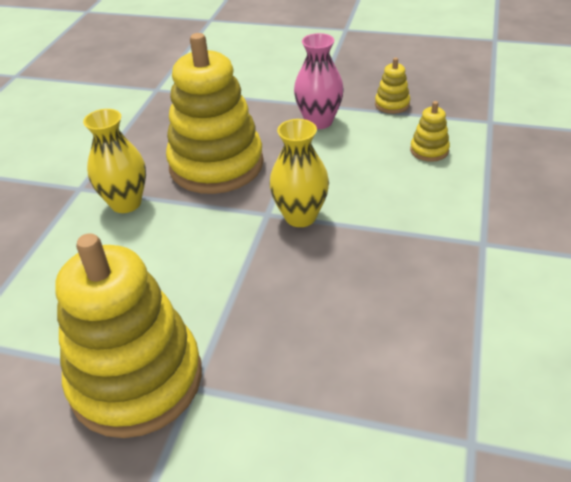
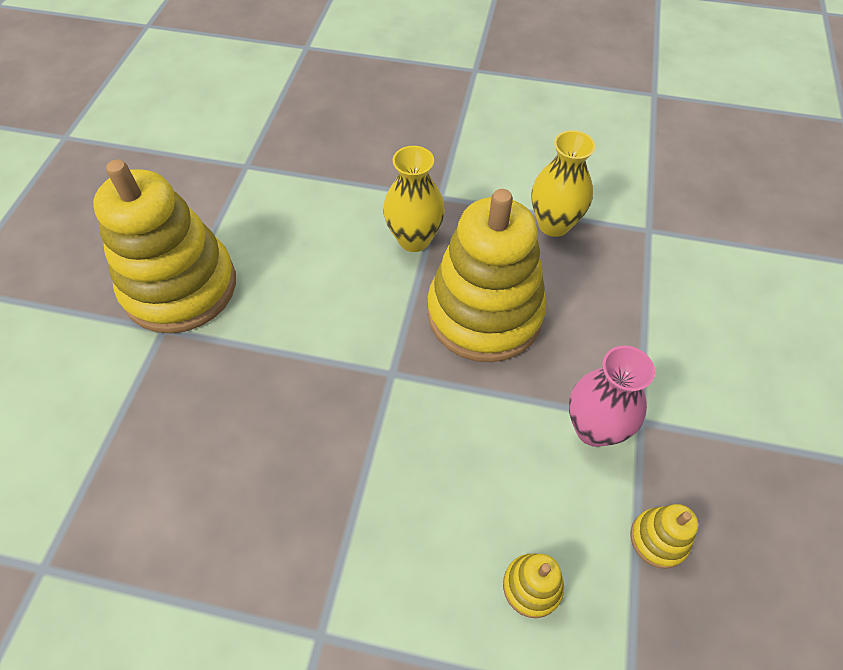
camera: 85 degrees right, 15 degrees up
(300, 216) = (384, 409): yellow vase -> yellow vase (554, 224)

